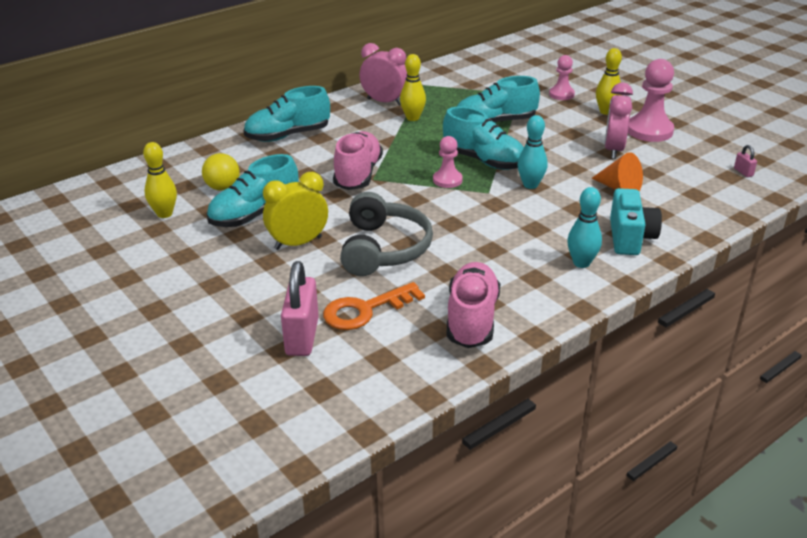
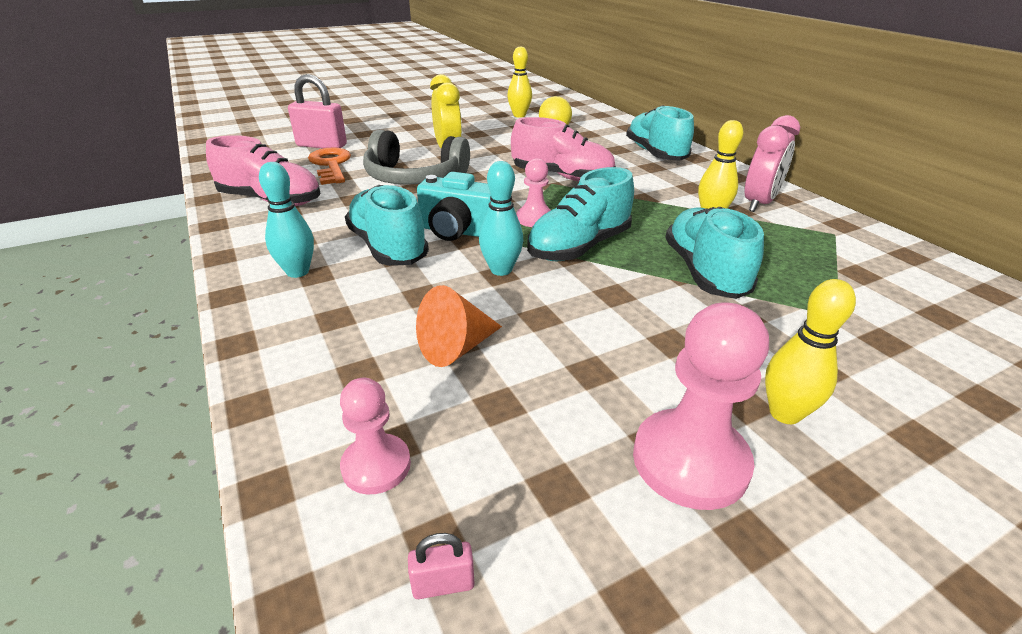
camera: 100 degrees right, 0 degrees up
(255, 215) = (502, 138): turquoise shoe -> turquoise shoe (388, 247)
(561, 94) = (858, 367): pink pawn -> pink pawn (376, 465)
(613, 150) = (599, 377): pink clock -> none
(630, 238) = (317, 322): turquoise camera -> turquoise camera (458, 231)

